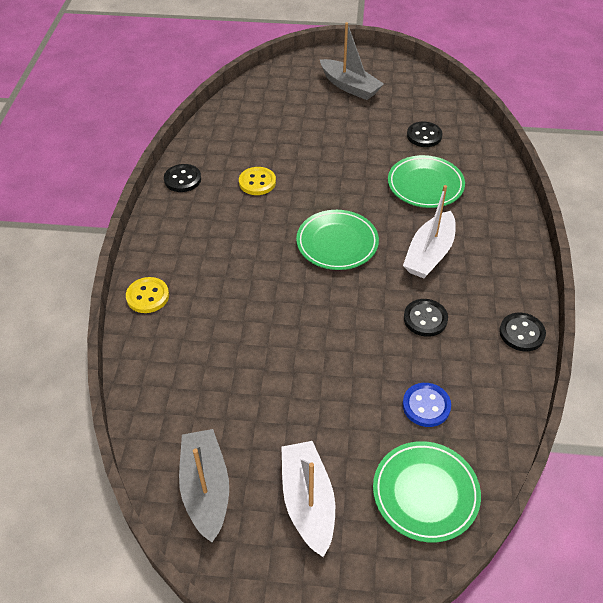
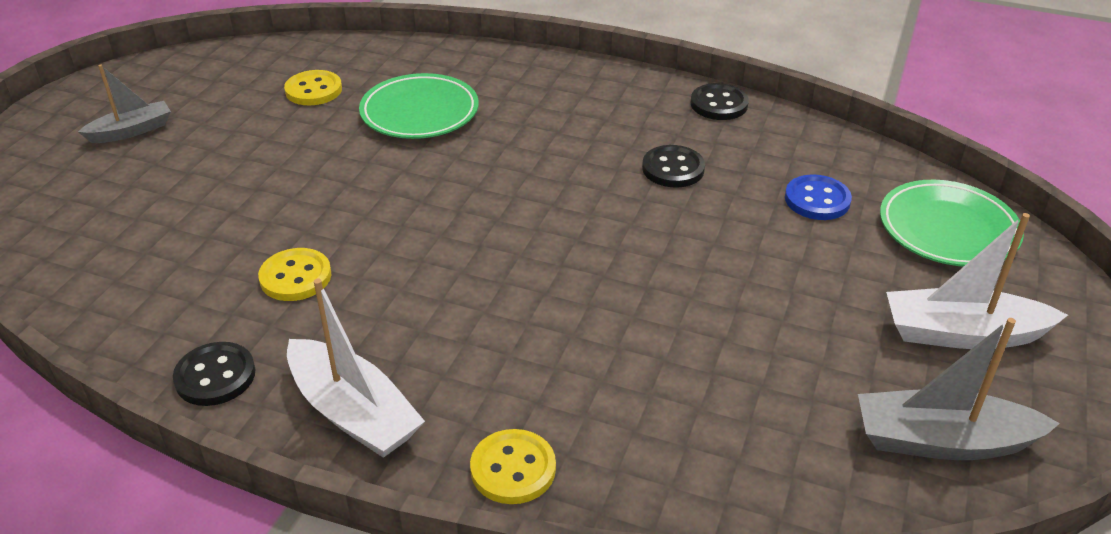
camera: 75 degrees left, 10 degrees down
(337, 243) = (493, 216): green plate -> none
(350, 86) = (131, 131): grey boat -> grey boat, size x0.65
(424, 136) = (313, 90): black button -> yellow button
(429, 254) = (557, 139): white boat -> white boat (353, 412)

